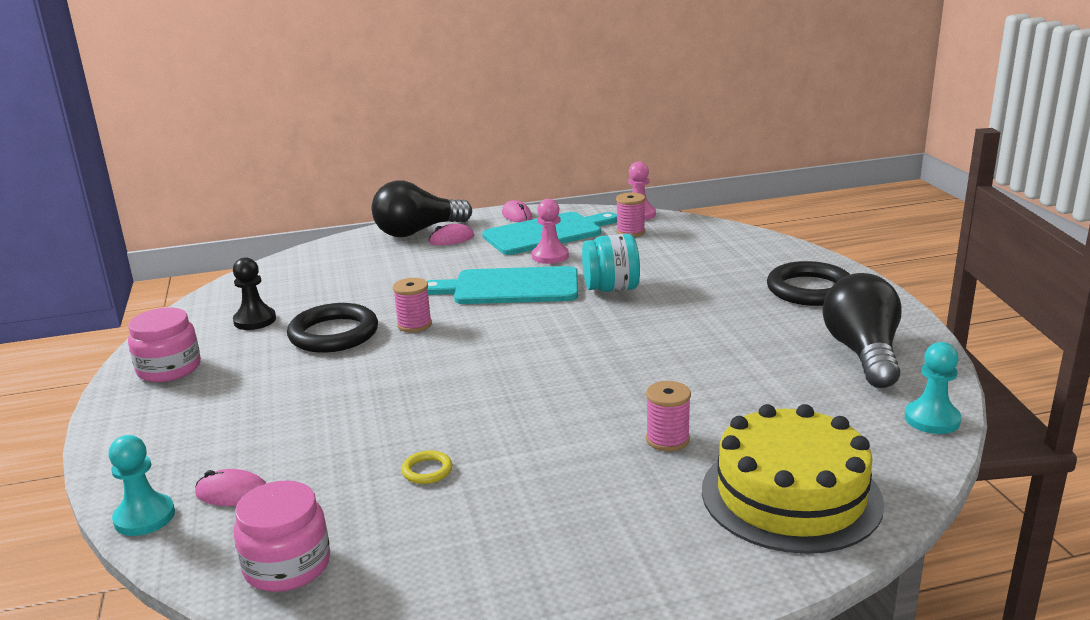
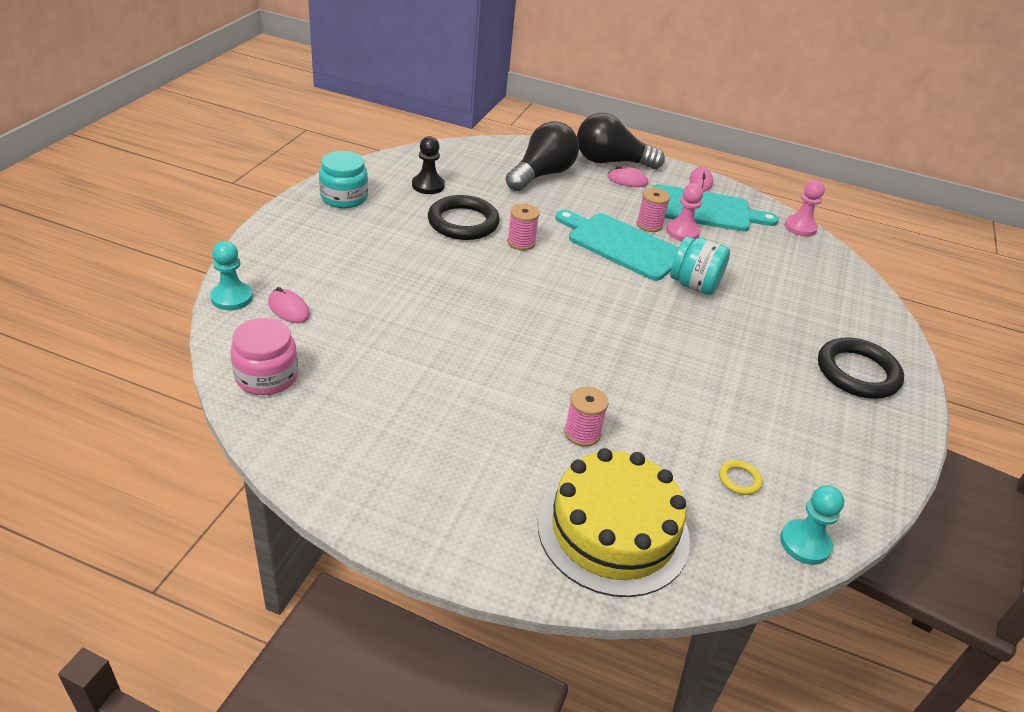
camera: 30 degrees right, 15 degrees up
(169, 369) = (344, 197): pink jar -> turquoise jar
(427, 470) = (407, 360): yellow ring -> yellow ring (739, 479)
(630, 232) = (773, 241): pink spool -> pink spool (649, 225)
(863, 353) = (825, 454): black light bulb -> black light bulb (542, 174)

